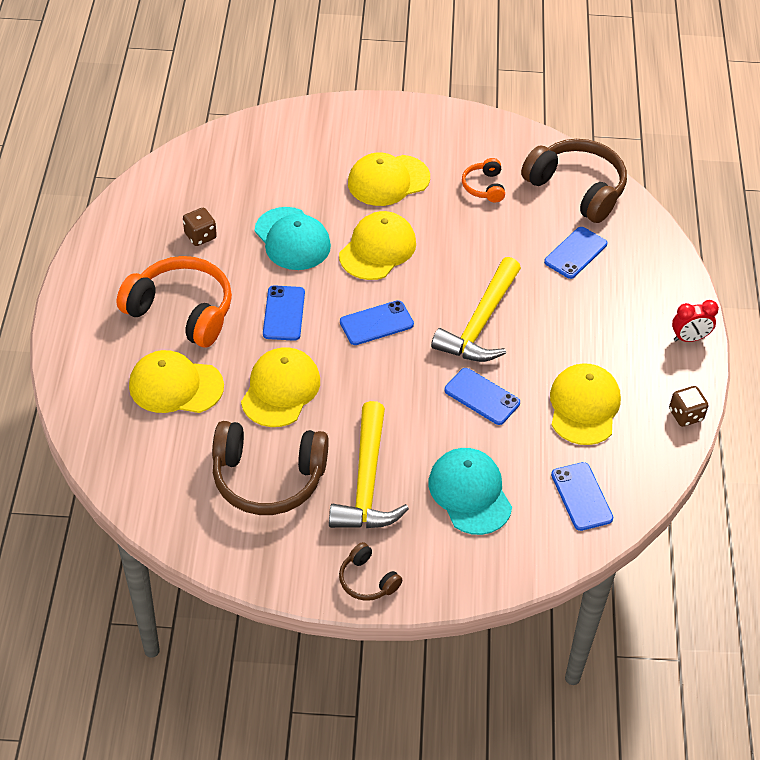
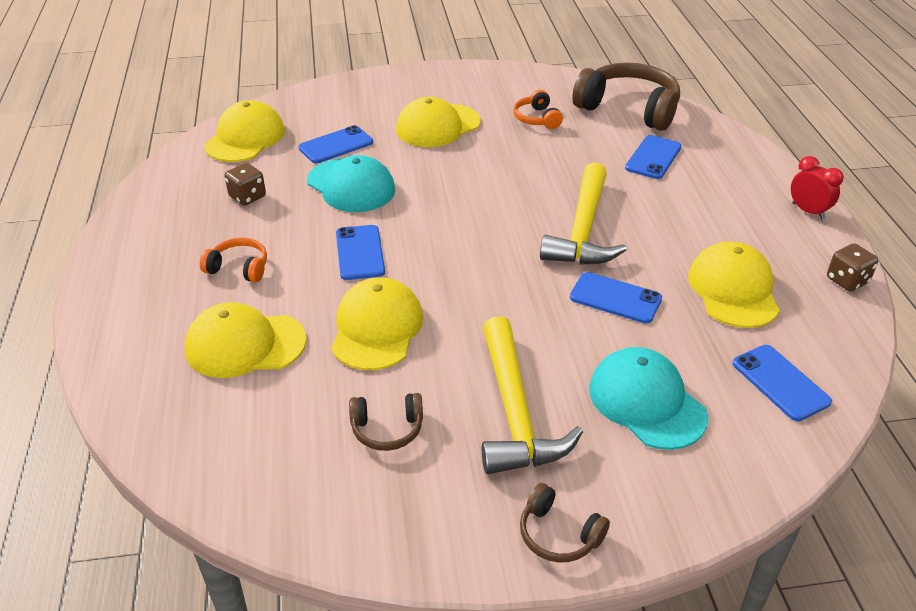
camera: 10 degrees left, 10 degrees down
(182, 311) = (239, 268): orange headphones -> orange headphones, size x0.49
(268, 478) = (387, 429): brown headphones -> brown headphones, size x0.49
(376, 323) = (468, 247): blue phone -> blue phone (336, 145)
(377, 249) = (446, 182): yellow cap -> yellow cap (245, 138)
(689, 338) = (808, 211): red clock -> red clock turned 105 degrees counterclockwise

